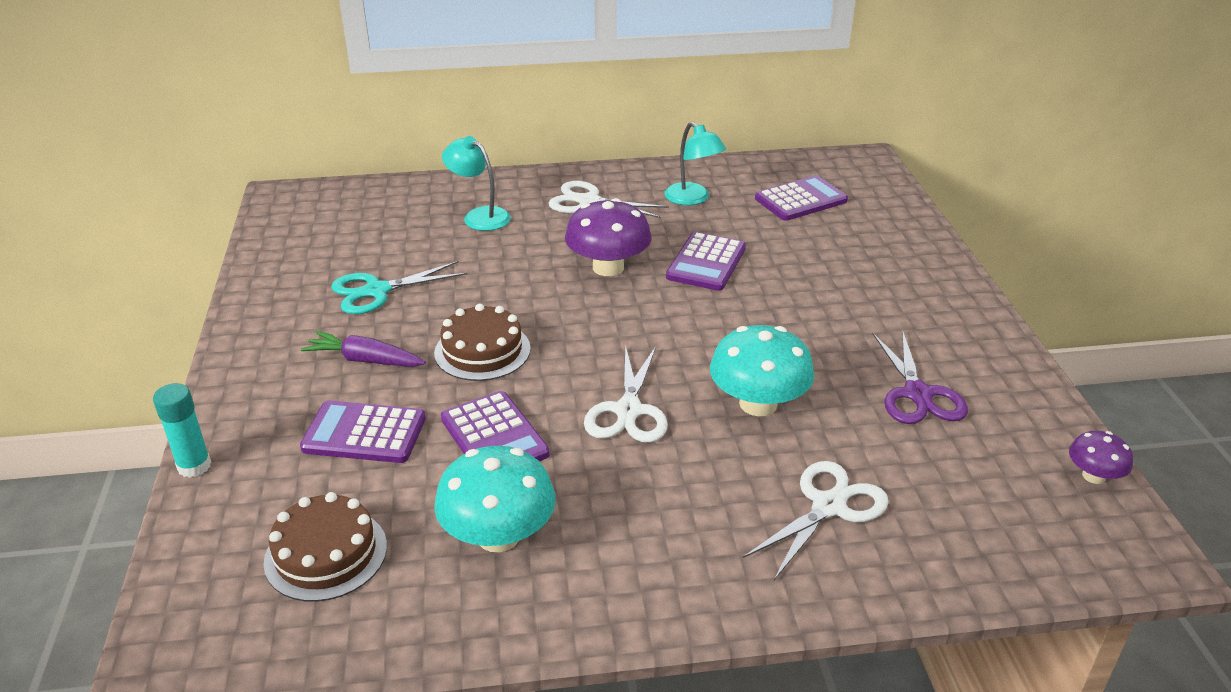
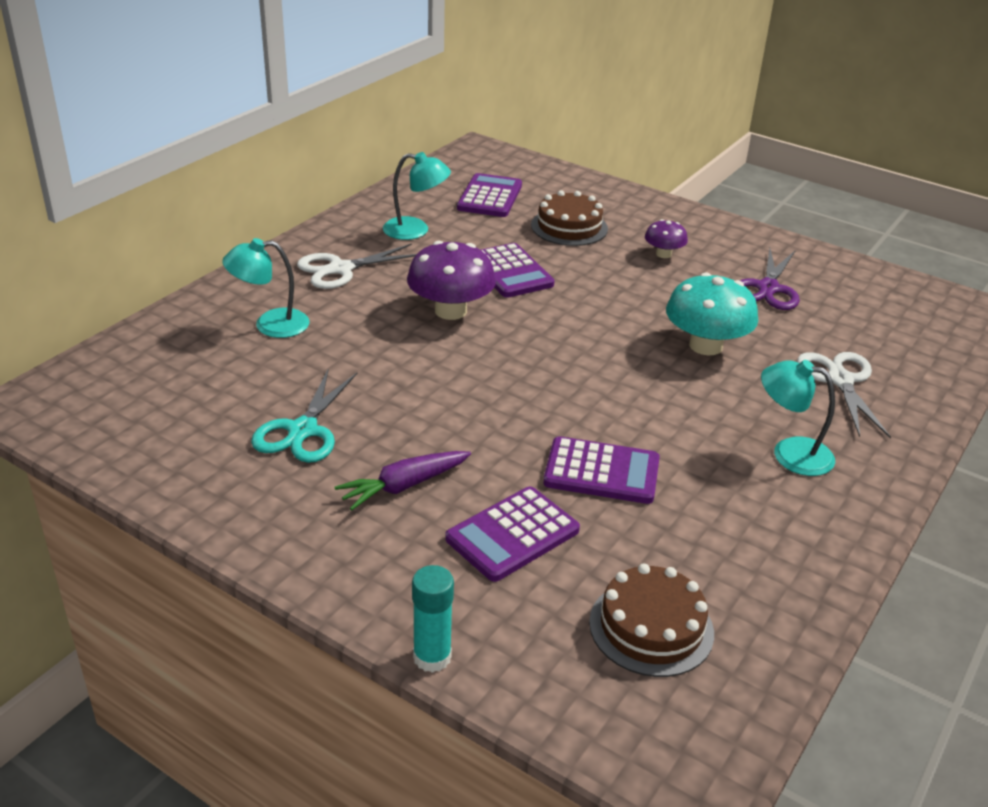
camera: 50 degrees left, 0 degrees up
(482, 351) = (478, 422): brown cake -> brown cake (569, 227)
(498, 535) = (724, 528): turquoise mushroom -> none
(628, 411) = (647, 398): white scissors -> none
(659, 526) = (790, 453): none -> turquoise lamp
(918, 394) = (768, 288): purple scissors -> purple scissors turned 75 degrees clockwise
(1093, 476) = (906, 284): purple mushroom -> purple mushroom (663, 254)

